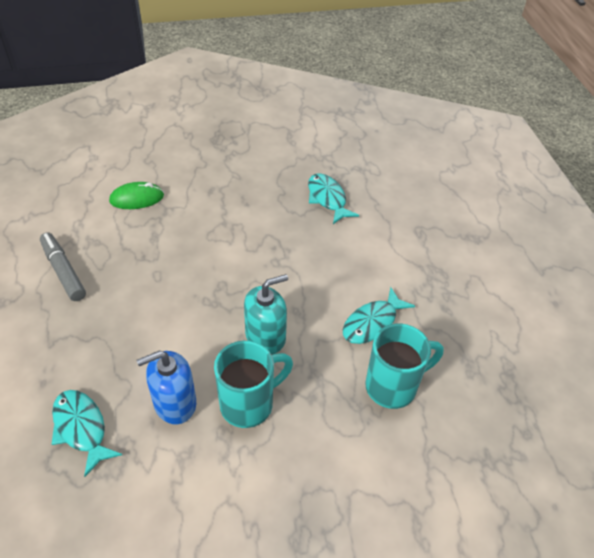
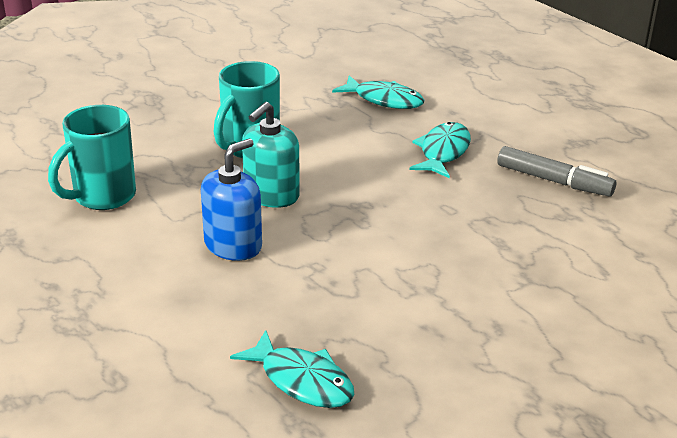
camera: 155 degrees right, 15 degrees down
(137, 198) = (584, 278): green mouse -> none
(175, 403) = (320, 131): blue soap dispenser -> blue soap dispenser (233, 245)
(373, 323) = (148, 241): turquoise fish -> turquoise fish (443, 152)

